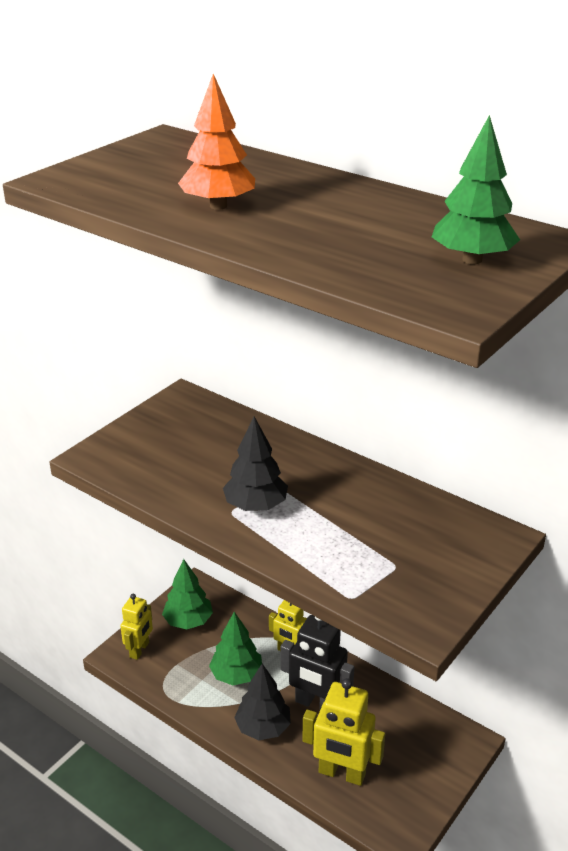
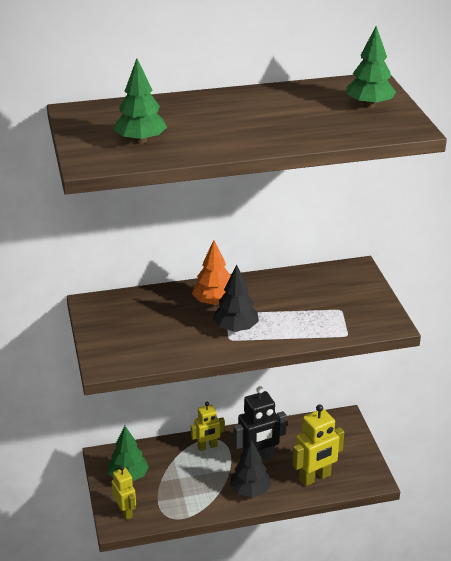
camera: 50 degrees left, 0 degrees up
(218, 206) = (210, 134): orange tree -> orange tree (214, 302)
(236, 675) = (198, 479): green tree -> green tree (140, 141)

